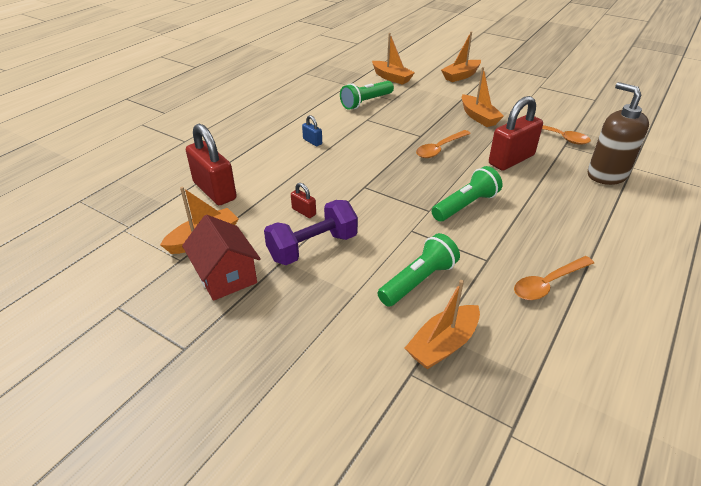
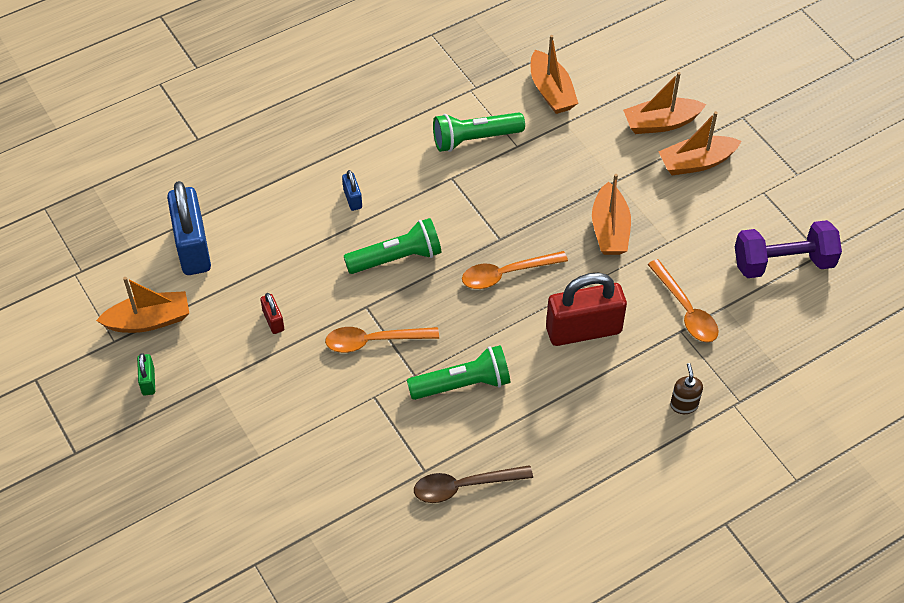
camera: 25 degrees right, 15 degrees up
(214, 191) = (193, 247): red padlock -> blue padlock
(226, 276) = (148, 381): red house -> green padlock
(313, 247) = (253, 378): purple dumbbell -> purple dumbbell (783, 263)
(418, 281) = (333, 467): green flashlight -> green flashlight (397, 258)
(443, 344) = (304, 548): orange boat -> orange boat (696, 162)
(523, 259) = (464, 486): none -> brown spoon
(548, 283) = (464, 526): orange spoon -> orange spoon (374, 341)
(606, 175) = (684, 405): brown soap dispenser -> brown soap dispenser, size x0.46

